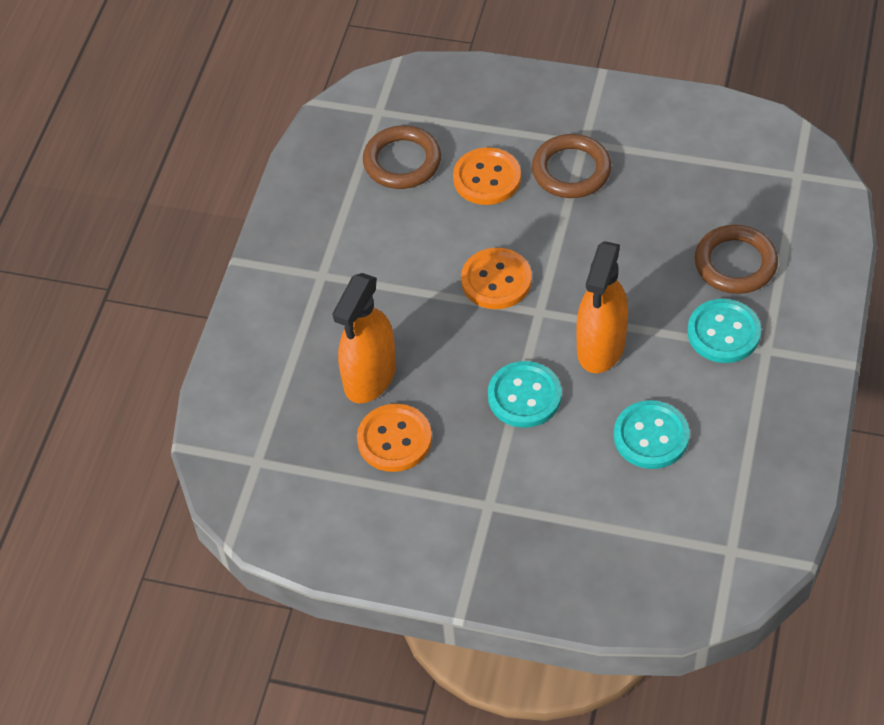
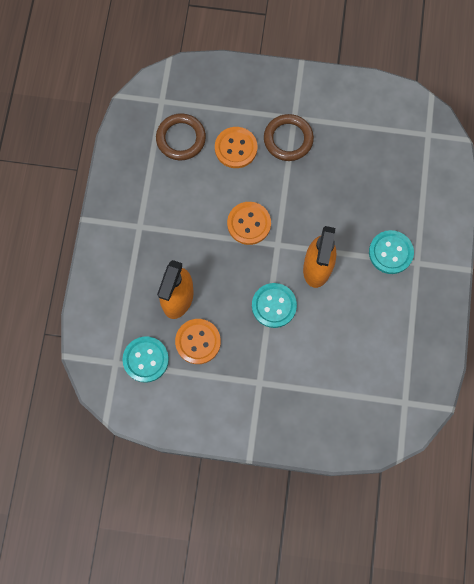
camera: 10 degrees left, 20 degrees up
(651, 436) = (352, 328): turquoise button -> turquoise button (146, 359)
(735, 263) = (394, 202): brown ring -> none

